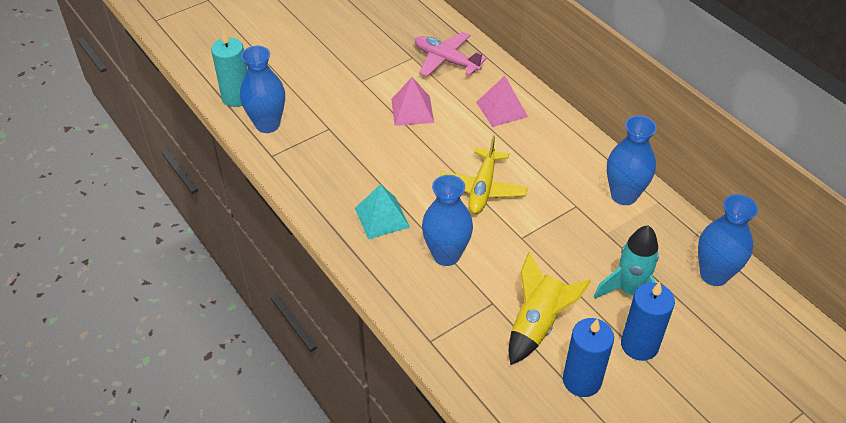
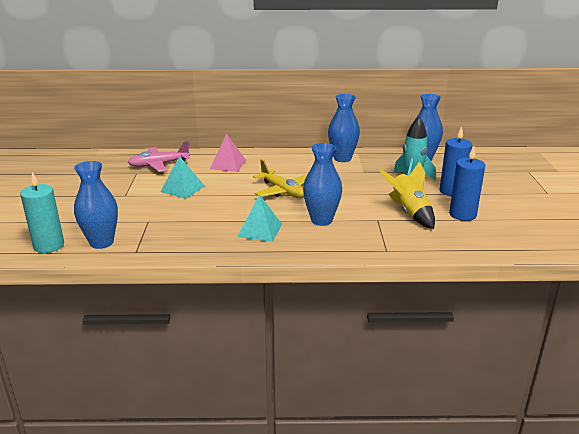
camera: 55 degrees left, 20 degrees down
(412, 110) = (182, 189): pink pyramid -> turquoise pyramid

